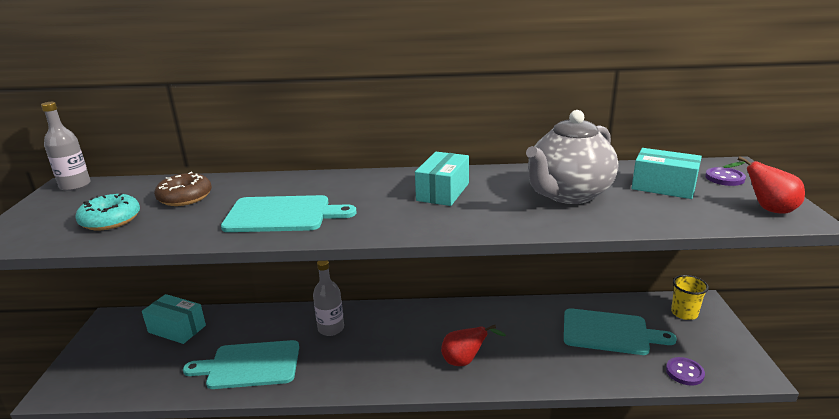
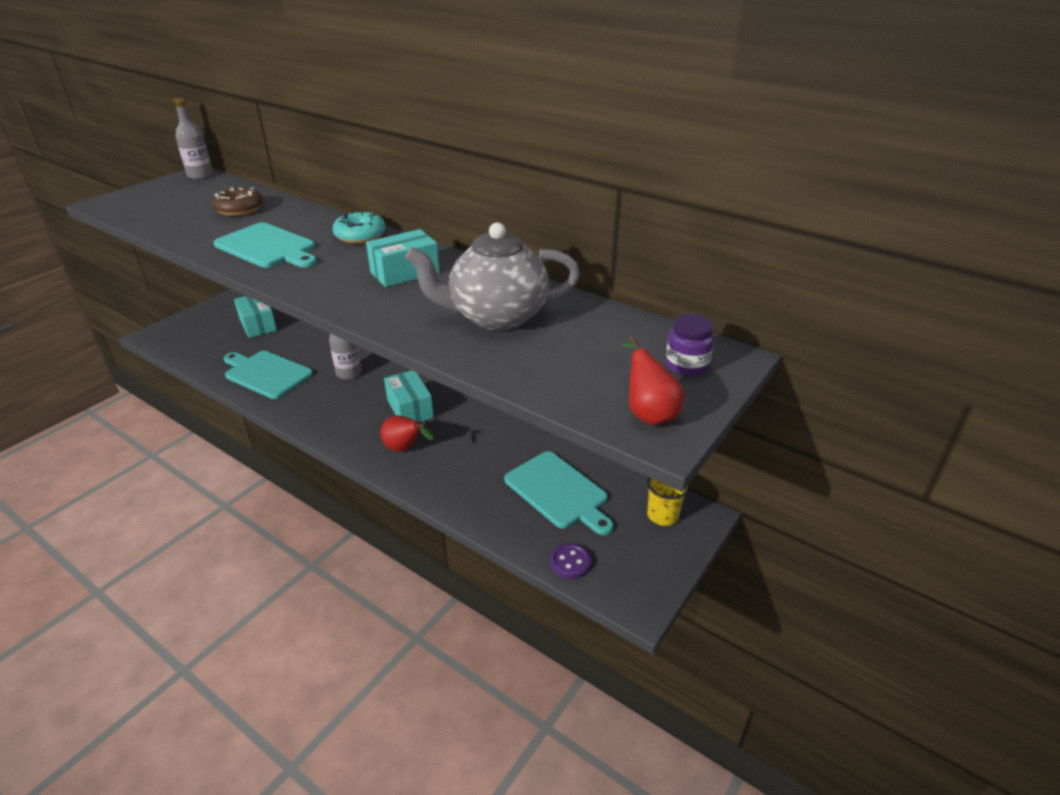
camera: 35 degrees right, 10 degrees up
(111, 220) = (175, 211): turquoise donut -> turquoise donut (360, 236)
(663, 187) = (600, 347): turquoise box -> turquoise box (410, 409)
(724, 178) = (686, 365): purple button -> purple jar

